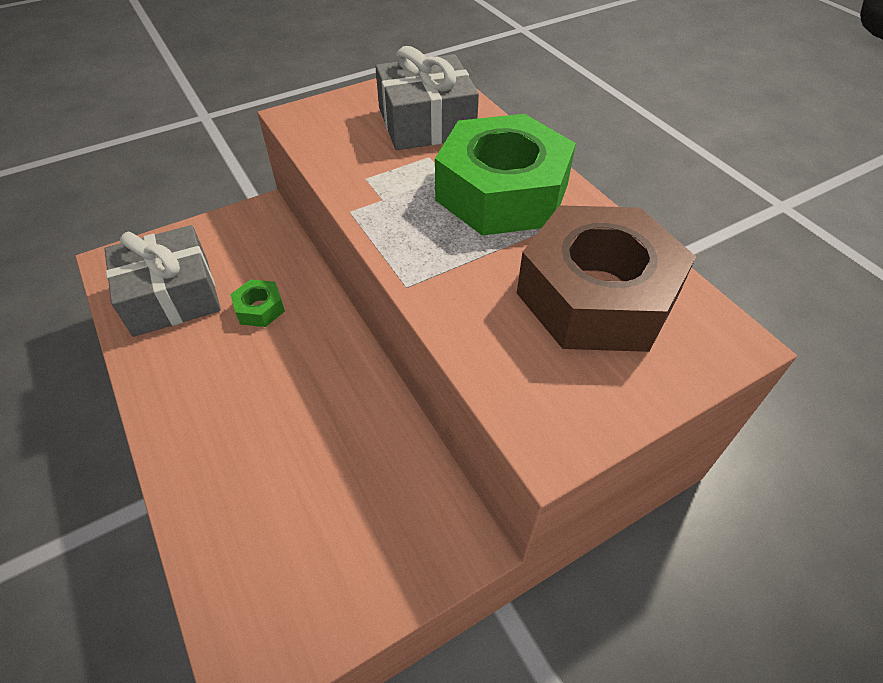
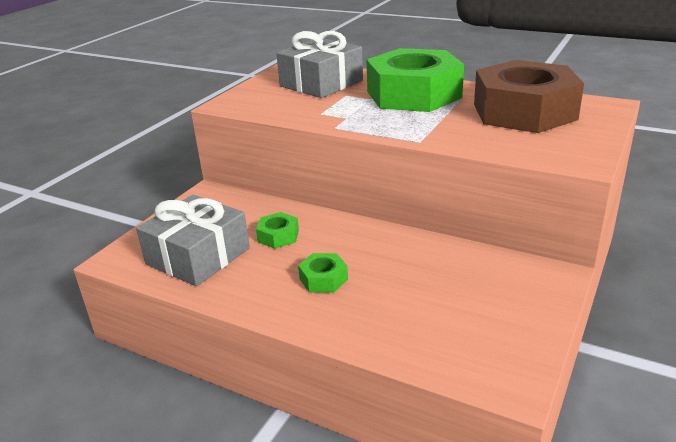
camera: 30 degrees left, 20 degrees down
(238, 395) = (323, 279): none -> green nut

